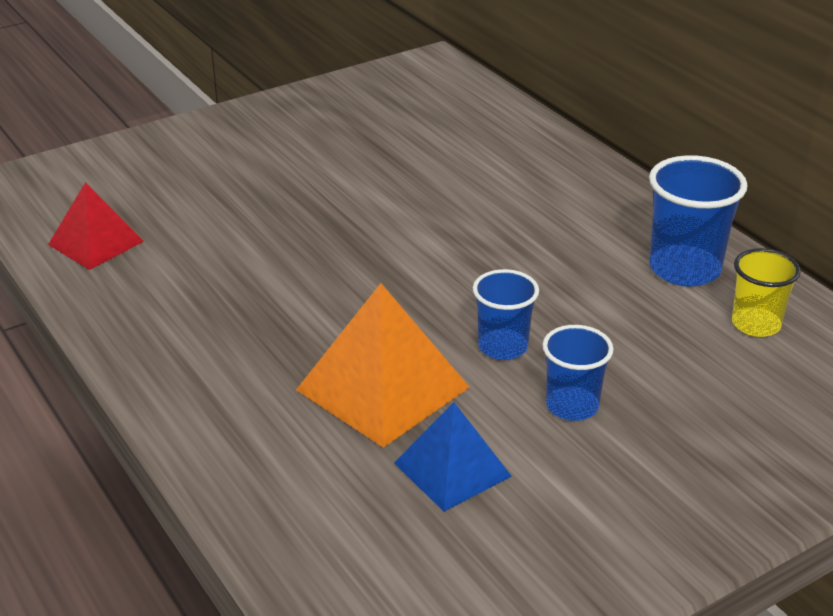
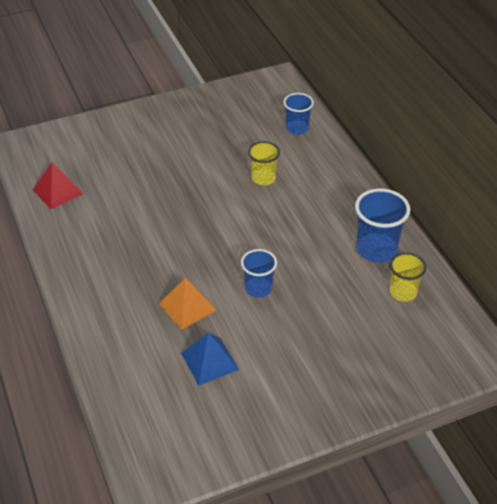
camera: 10 degrees right, 10 degrees up
(383, 388) = (187, 306): orange pyramid -> orange pyramid, size x0.64
(455, 191) = (263, 178): none -> yellow cup
(572, 406) = (284, 331): blue cup -> blue cup (297, 128)

